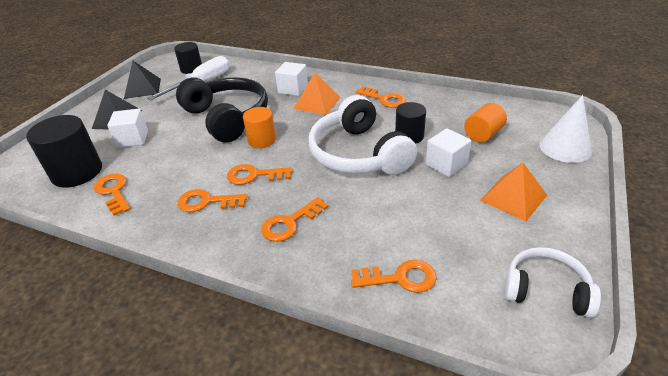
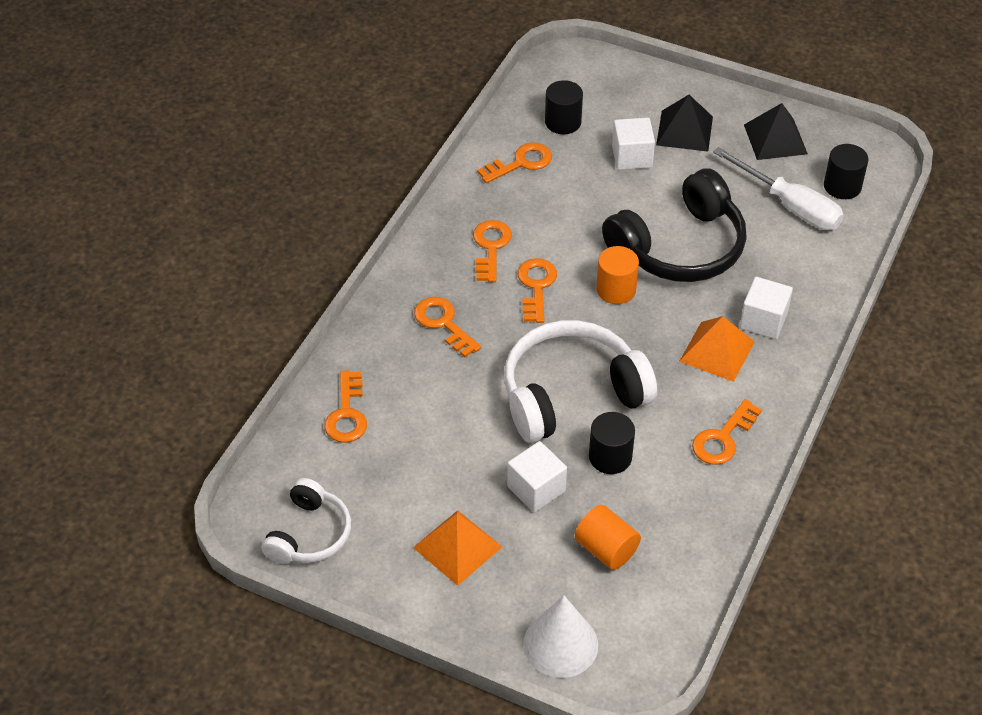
camera: 90 degrees right, 10 degrees up
(77, 172) = (563, 122): black cylinder -> black cylinder, size x0.61

